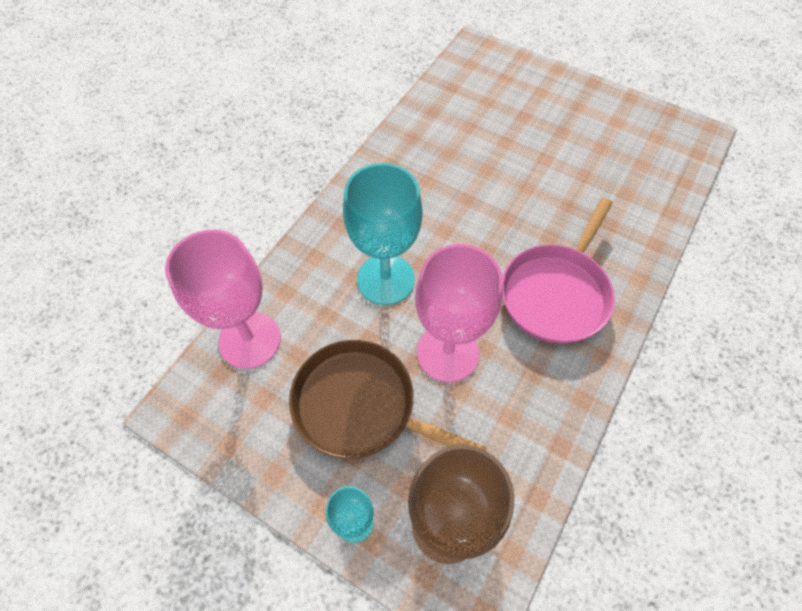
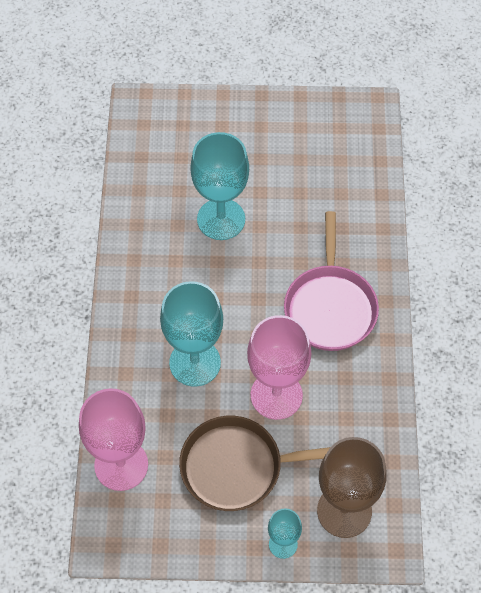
camera: 30 degrees left, 0 degrees up
(493, 165) = (221, 219): none -> turquoise goblet

